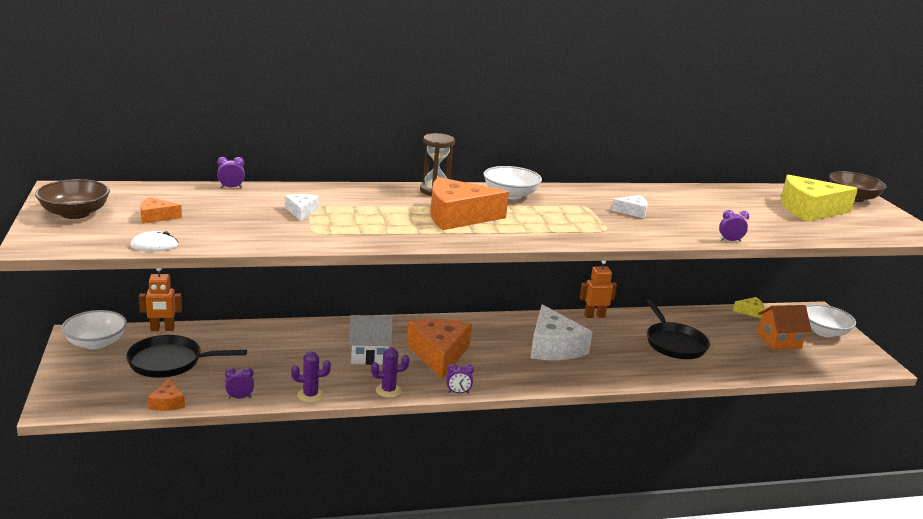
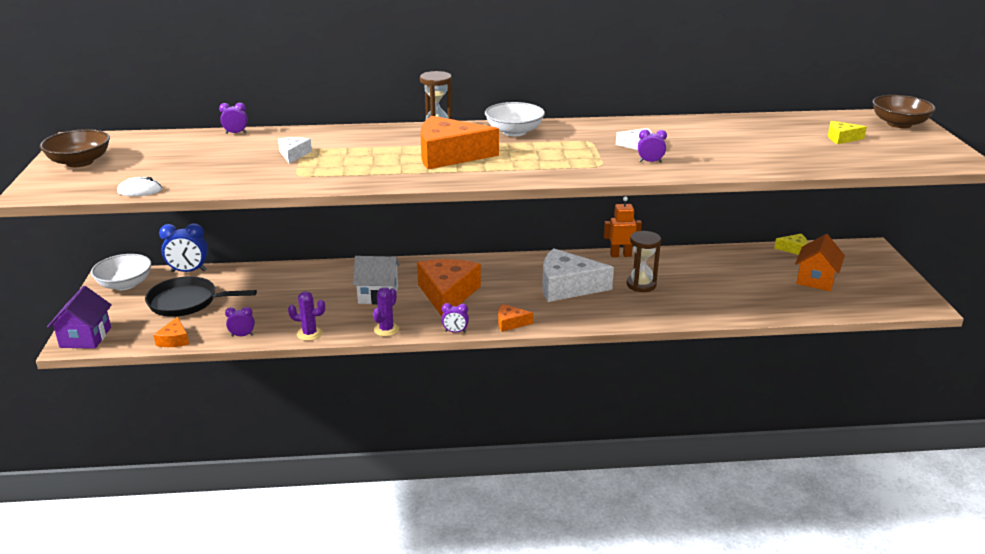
camera: 10 degrees right, 5 degrees up
(67, 400) = (85, 337): none -> purple house
(156, 217) = (153, 163): orange cheese -> orange cheese (510, 323)
(162, 329) = (188, 271): orange robot -> blue clock
(388, 390) = (386, 329): purple cactus -> purple cactus turned 60 degrees counterclockwise
(553, 347) = (567, 286): white cheese -> white cheese turned 105 degrees clockwise
(622, 345) = (641, 285): none -> brown hourglass
(674, 343) = (697, 282): black pan -> none
(730, 241) = (732, 173): purple clock -> purple clock (650, 162)
(779, 341) = (816, 280): orange house -> orange house turned 60 degrees counterclockwise
(810, 210) = (841, 138): yellow cheese -> yellow cheese, size x0.47
(824, 332) = (871, 270): white bowl -> none

